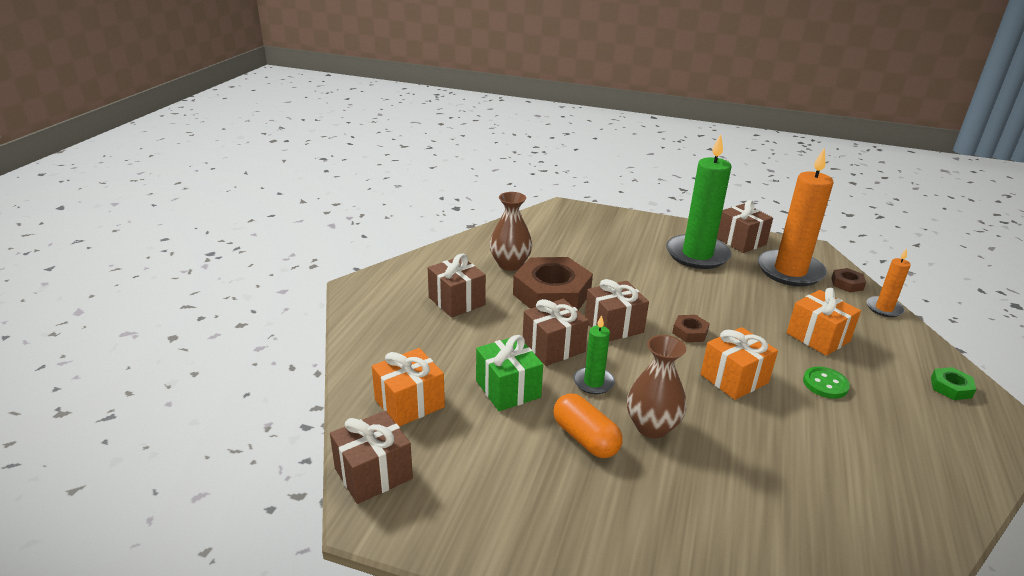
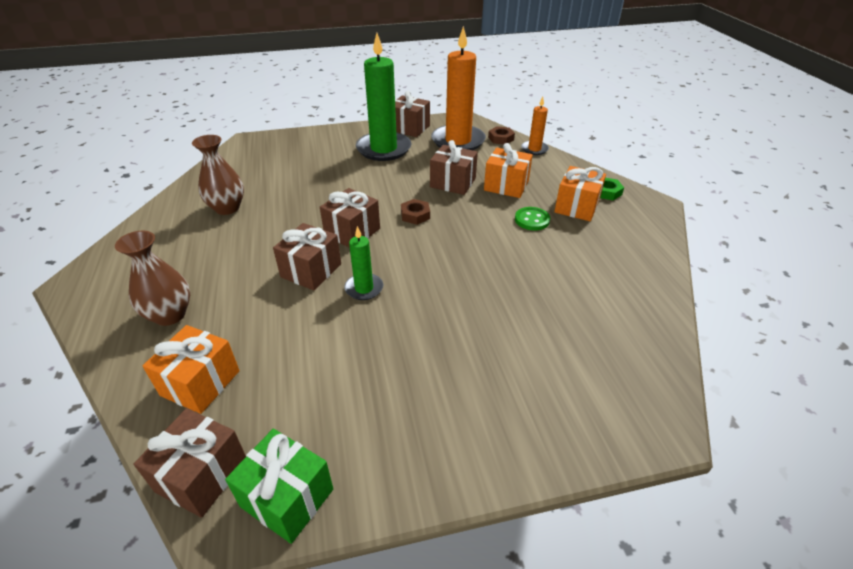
camera: 30 degrees left, 10 degrees up
(456, 301) = (193, 261): brown gift -> brown gift (453, 183)
(508, 389) = (292, 326): green gift -> green gift (287, 497)
(552, 293) = (282, 222): brown nut -> none
(585, 438) = (386, 341): orange capsule -> none
(652, 427) = (433, 307): brown vase -> brown vase (170, 315)
(734, 378) = (469, 240): orange gift -> orange gift (576, 207)

